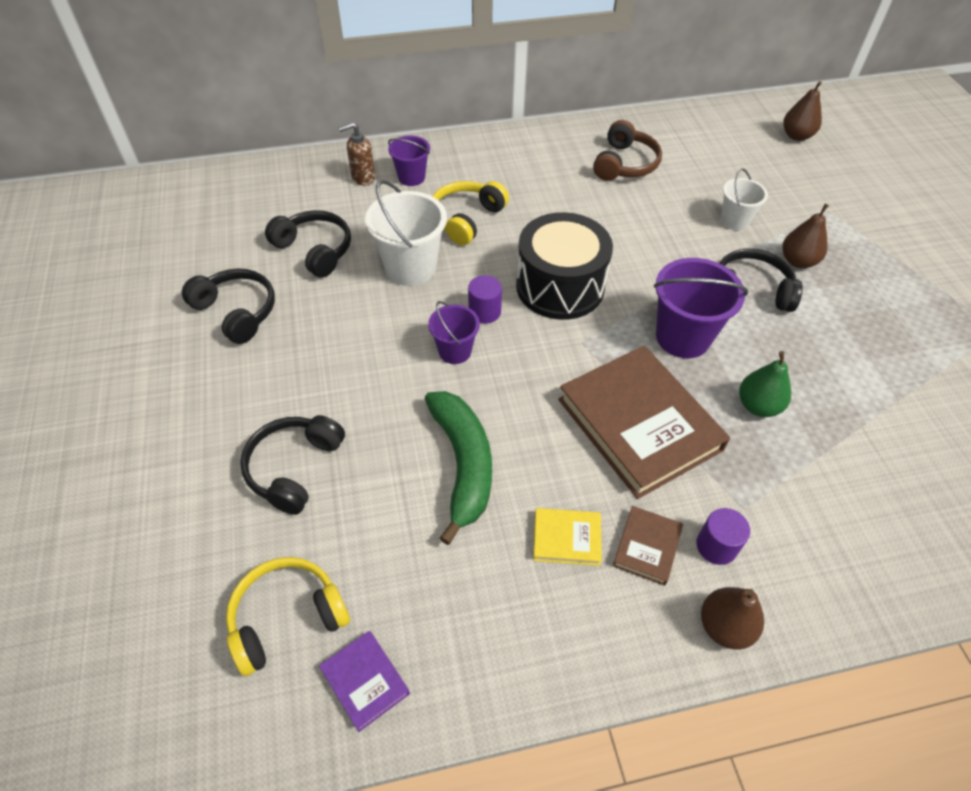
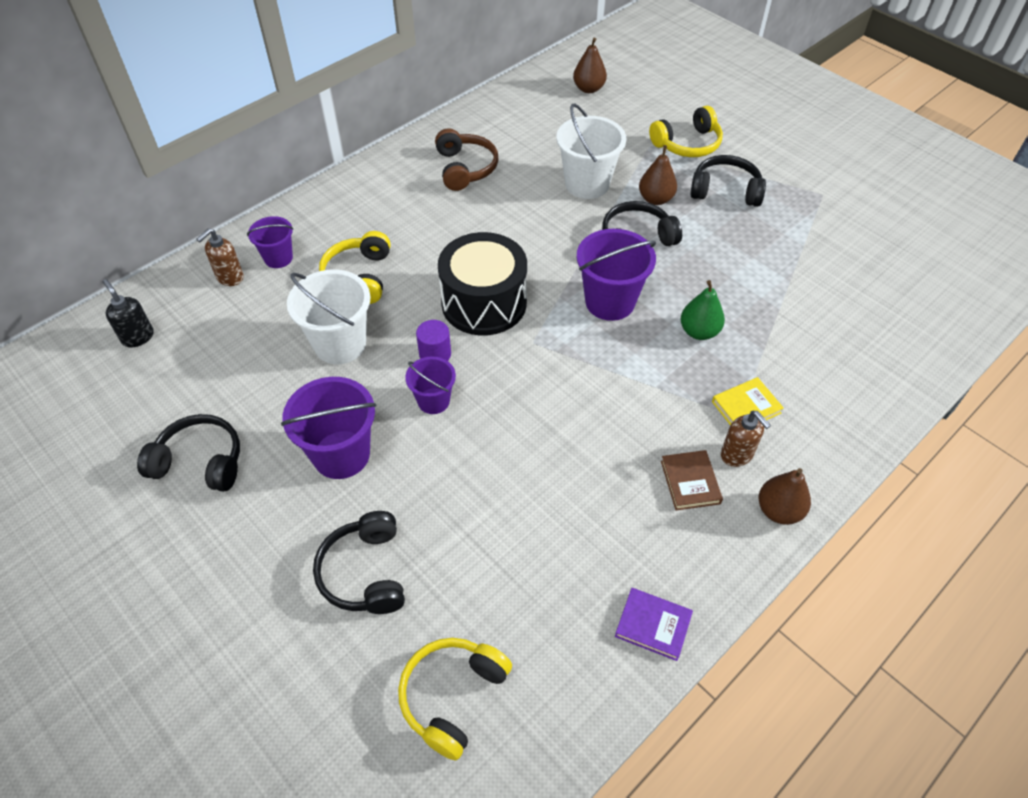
camera: 30 degrees left, 0 degrees up
(263, 195) = (138, 337): none -> black soap dispenser
(315, 250) = (234, 368): black headphones -> black headphones (725, 191)
(346, 359) = (341, 454): none -> purple bucket
(365, 681) = (552, 705): purple book -> purple book (653, 625)
(463, 464) = (508, 493): green banana -> none
(566, 539) = (628, 508): yellow book -> yellow book (746, 407)
(639, 424) = (622, 390): brown book -> none
(716, 546) = (737, 455): purple cylinder -> brown soap dispenser
(734, 221) = (587, 184): white bucket -> white bucket, size x1.69
(869, 222) = (687, 144): none -> yellow headphones

